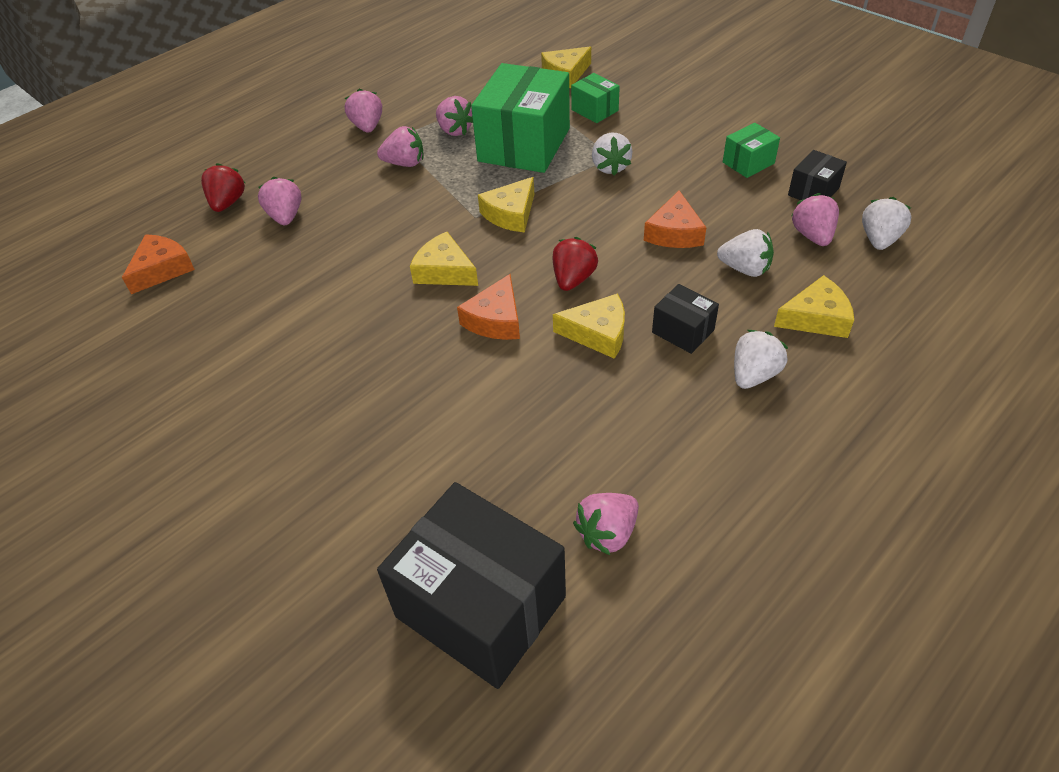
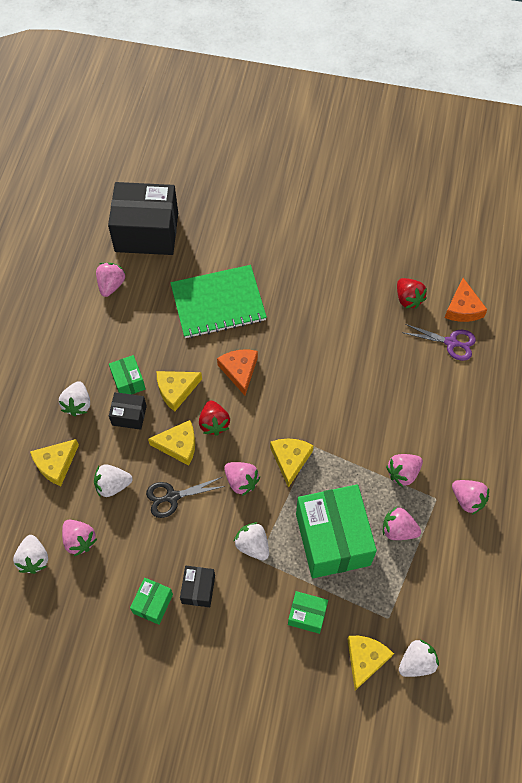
camera: 145 degrees right, 15 degrees up
(221, 243) = (451, 342): none -> purple scissors
(228, 203) = (484, 375): red strawberry -> red strawberry (408, 299)
(286, 216) = (434, 383): pink strawberry -> pink strawberry (241, 481)
(444, 271) = (296, 390): yellow cheese -> yellow cheese (178, 445)
(454, 418) = (218, 303): none -> green notebook
(524, 61) = (416, 662): none -> white strawberry
(660, 372) = (128, 381): none -> green box
(674, 232) = (172, 497): orange cheese -> black scissors
(813, 191) = (93, 591): black box -> black box (198, 589)

